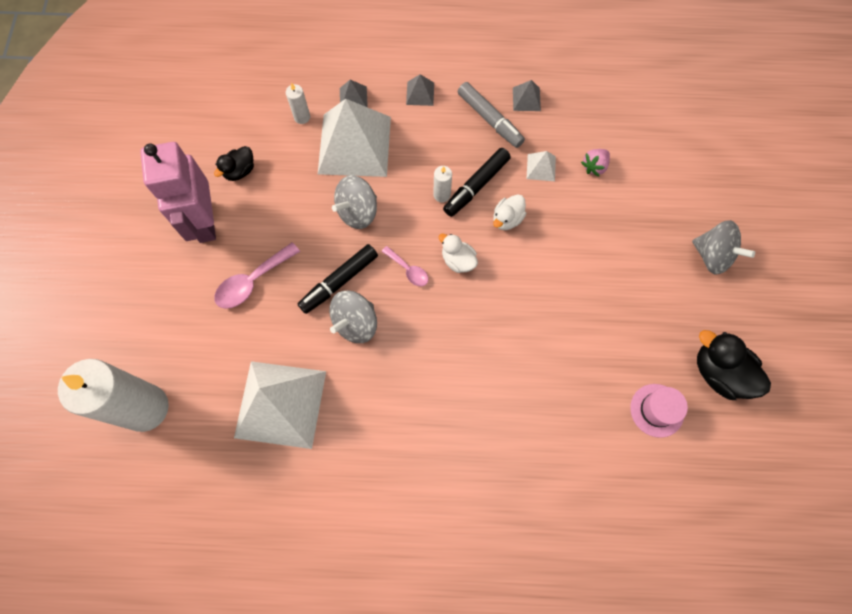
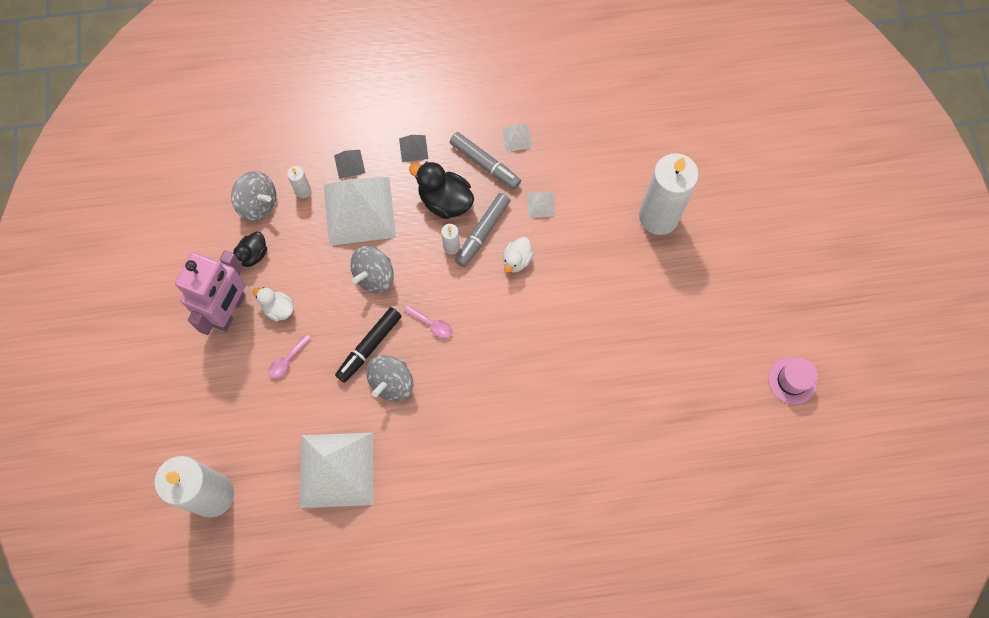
camera: 10 degrees left, 0 degrees up
(204, 222) = (230, 310): pink robot -> pink robot turned 135 degrees counterclockwise
(252, 281) = (287, 360): pink spoon -> pink spoon, size x0.60
(458, 260) = (477, 308): white duck -> white duck (278, 309)
(476, 185) = (483, 232): black marker -> grey marker
(526, 99) = (517, 138): grey pyramid -> white pyramid
(594, 166) = (591, 195): pink strawberry -> none
(657, 410) = (677, 415): pink hat -> pink hat (792, 380)
(662, 199) = (658, 217): none -> white candle
(712, 255) = (710, 264): grey spinning top -> grey spinning top (258, 204)
(719, 373) = (729, 372): black duck -> black duck (445, 201)

